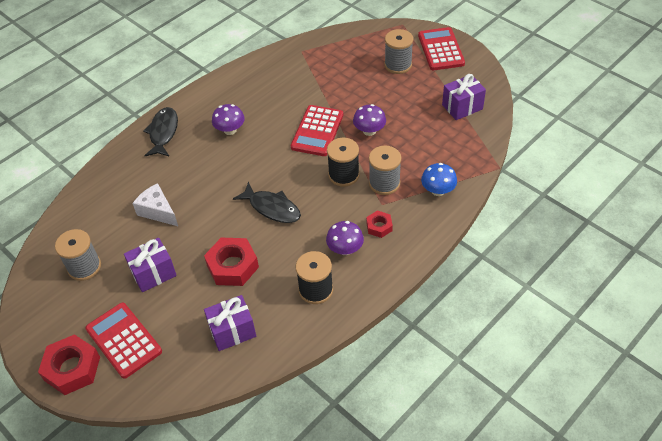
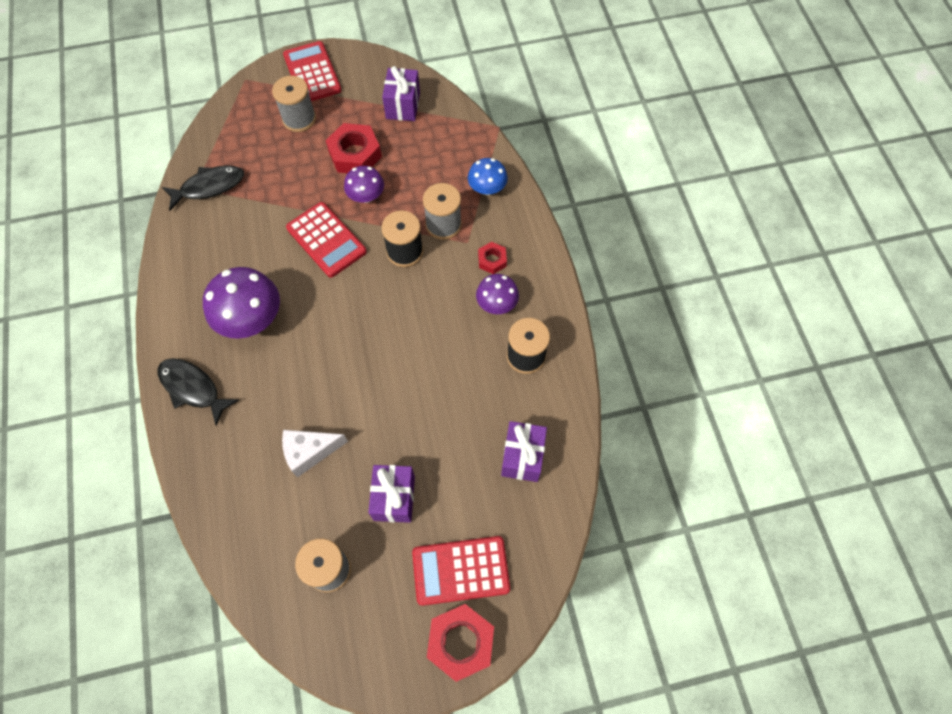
camera: 60 degrees left, 15 degrees up
(230, 130) = (251, 319): purple mushroom -> purple mushroom, size x1.71
(232, 266) = (442, 415): red nut -> red nut (355, 154)
(272, 208) = (395, 338): black fish -> black fish (209, 187)
(441, 49) = (312, 73): red calculator -> red calculator turned 45 degrees clockwise

